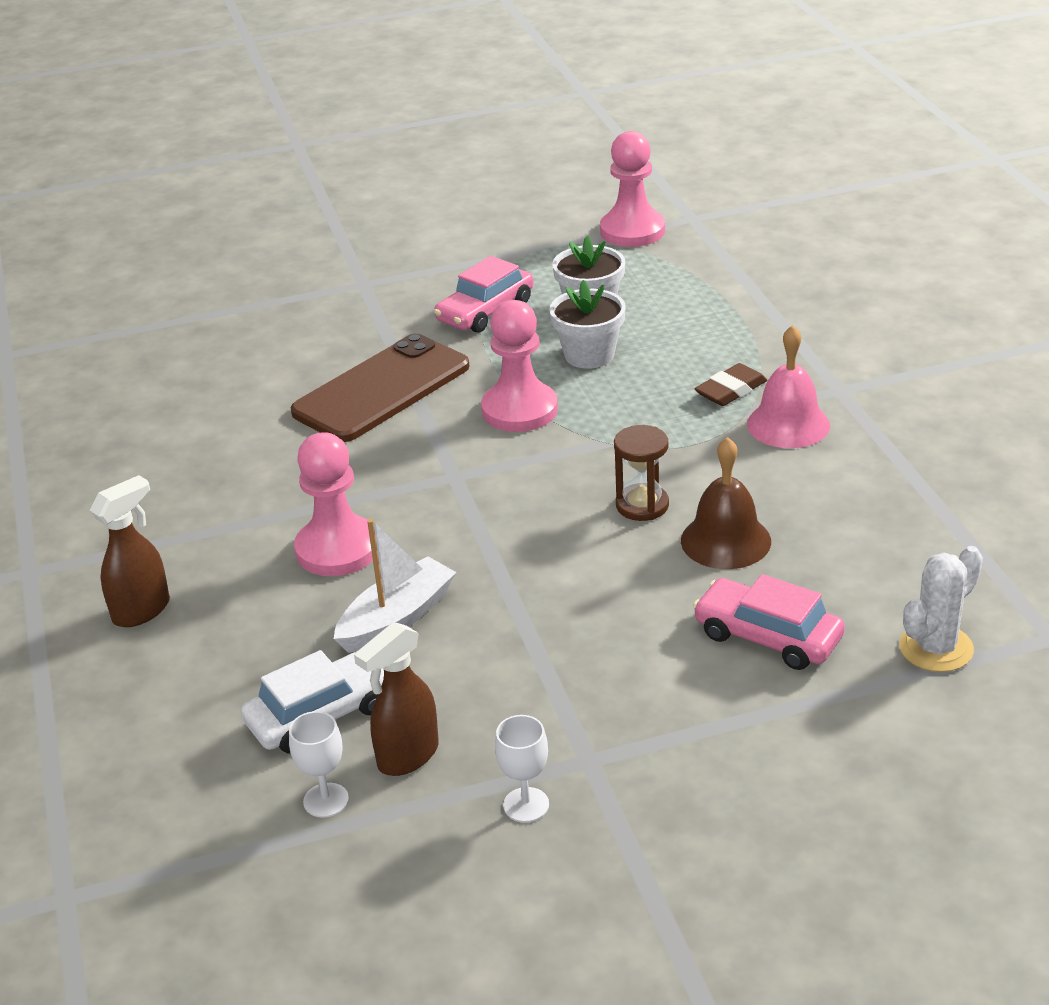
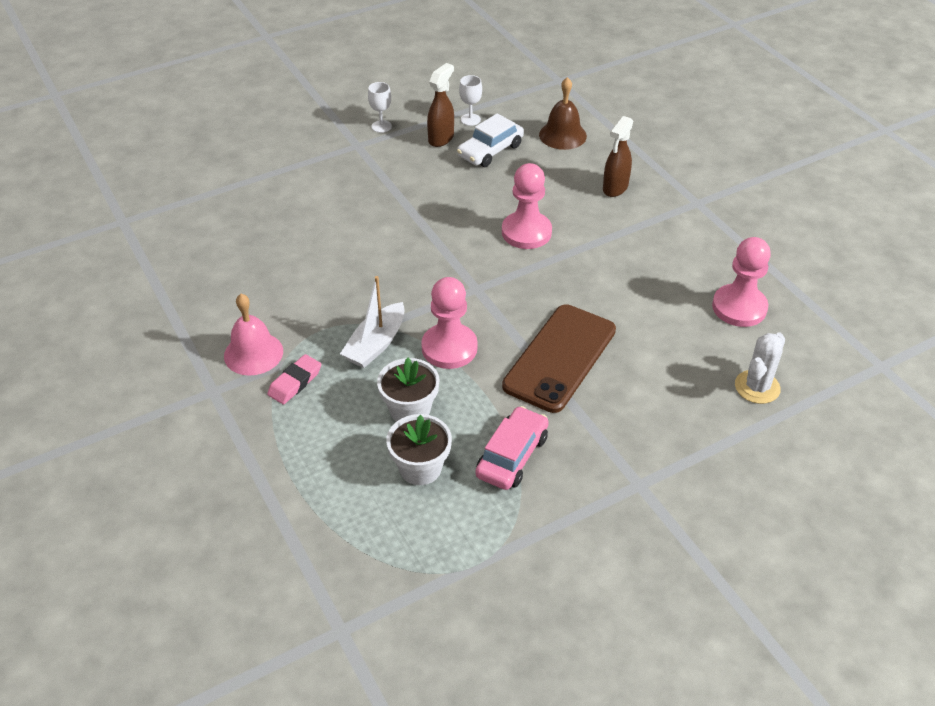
camera: 165 degrees right, 10 degrees up
(396, 618) = (473, 197): white boat -> white boat (376, 344)
(632, 231) = (401, 598): pink pawn -> pink pawn (739, 307)
(642, 505) = (349, 279): brown hourglass -> none
(725, 540) = (296, 260): brown bell -> brown bell (562, 135)
(731, 390) = (295, 382): brown eraser -> pink eraser
(768, 636) = (272, 207): pink car -> none
(936, 648) = (185, 210): white cactus -> white cactus (757, 387)

